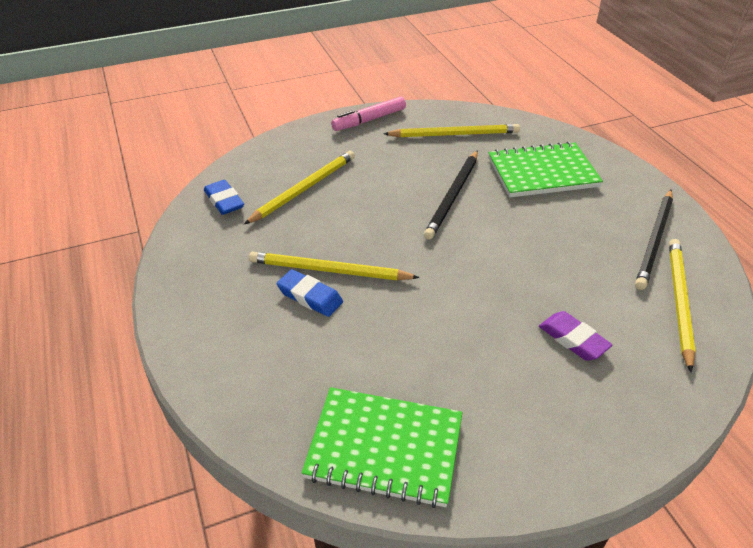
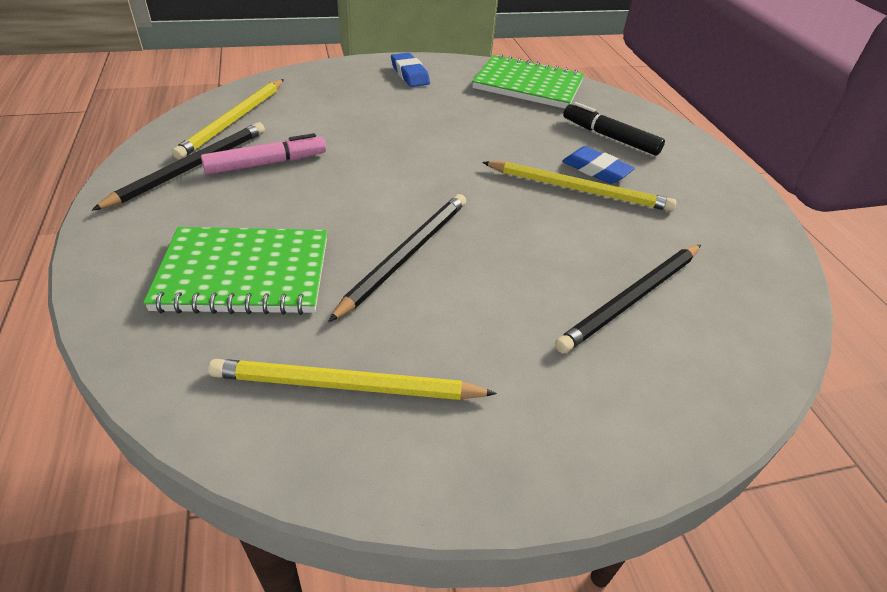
camera: 175 degrees left, 0 degrees up
(224, 201) = (748, 295): blue eraser -> blue eraser (409, 74)
(286, 351) = (610, 137): none -> black marker
(304, 189) = (632, 299): yellow pencil -> black pencil
(369, 120) = (521, 464): pink marker -> pink marker (266, 163)
(573, 339) = (357, 112): purple eraser -> none

